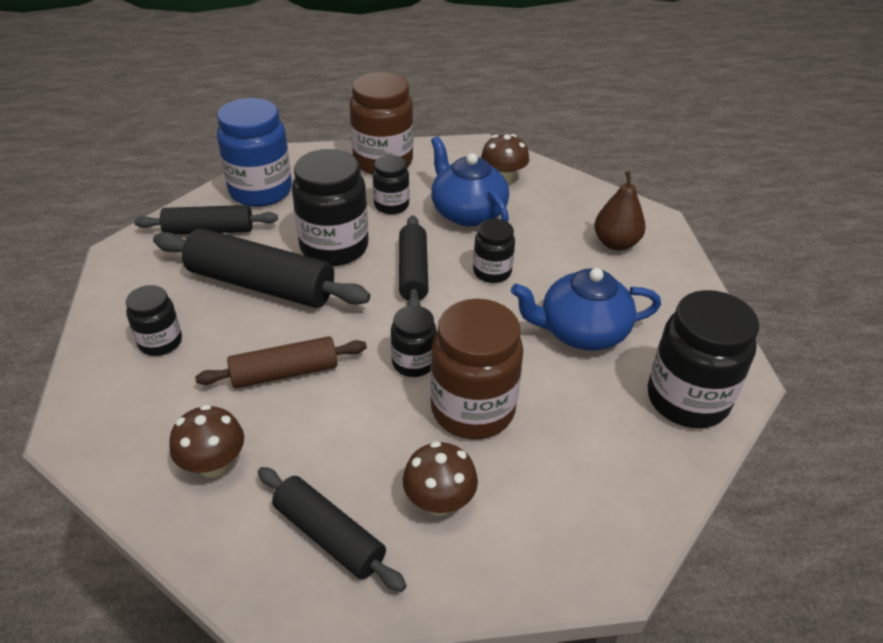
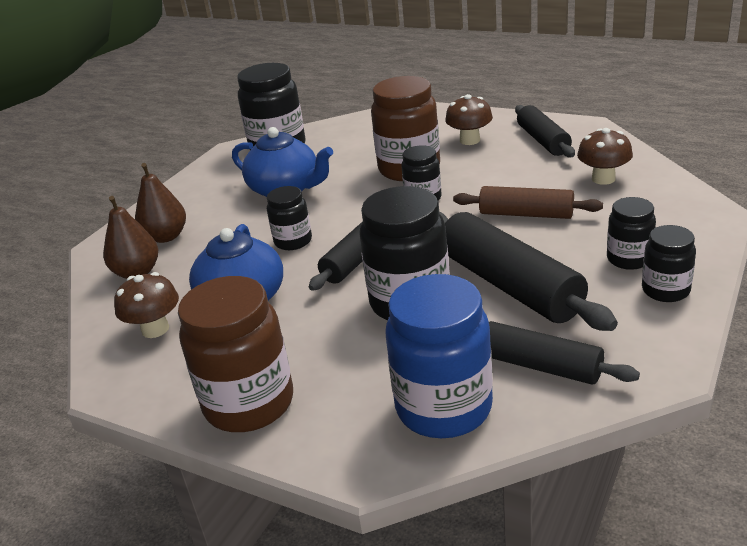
camera: 140 degrees left, 10 degrees down
(391, 205) = (306, 333): black jar -> black jar (665, 290)
(585, 208) = (137, 272): none -> brown pear

